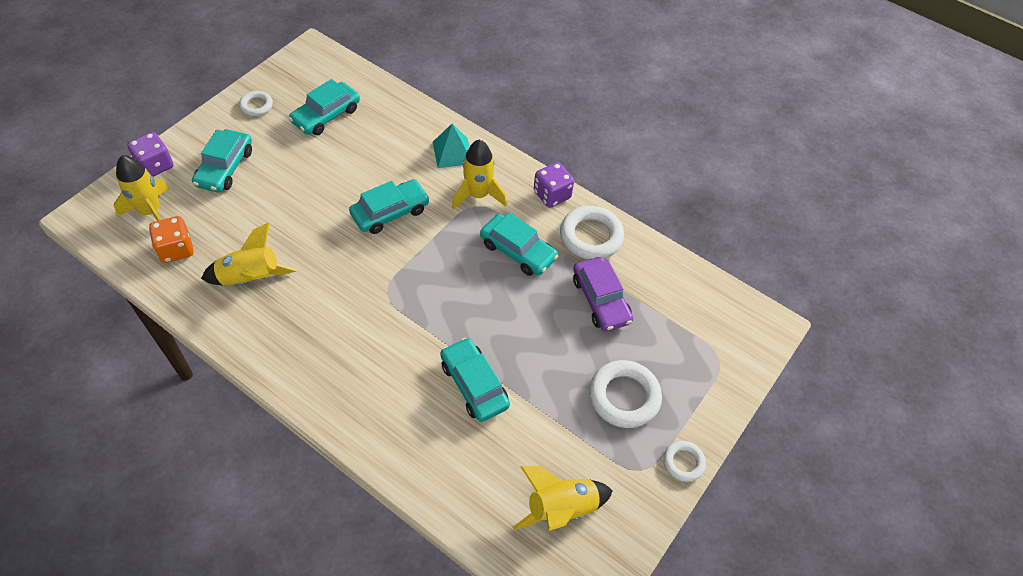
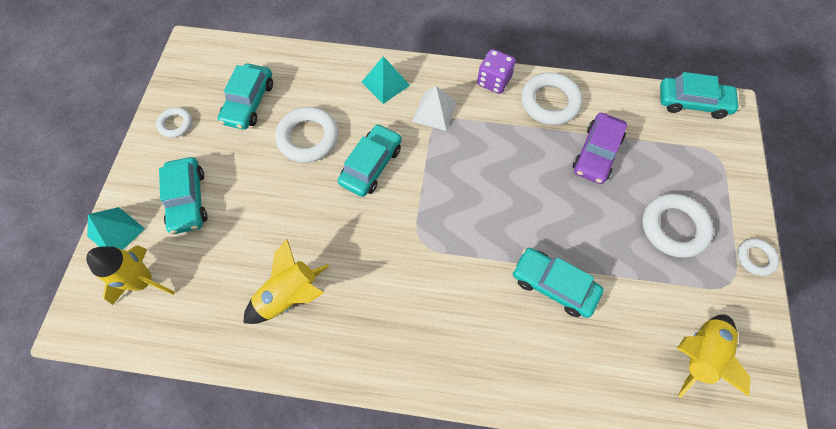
camera: 25 degrees left, 10 degrees up
(155, 165) = (116, 232): purple dice -> turquoise pyramid
(176, 249) = (197, 306): orange dice -> none
(354, 165) = (308, 138): none -> white ring
(478, 195) = (434, 111): yellow rocket -> white pyramid
(518, 251) = (502, 145): turquoise car -> turquoise car (692, 102)
(601, 300) = (596, 153): purple car -> purple car turned 75 degrees clockwise

